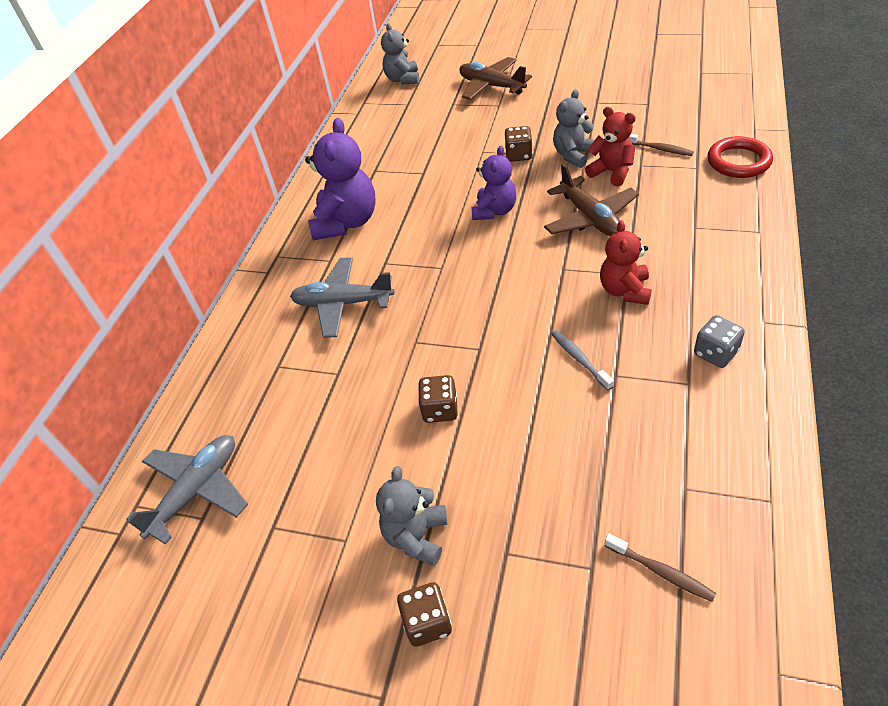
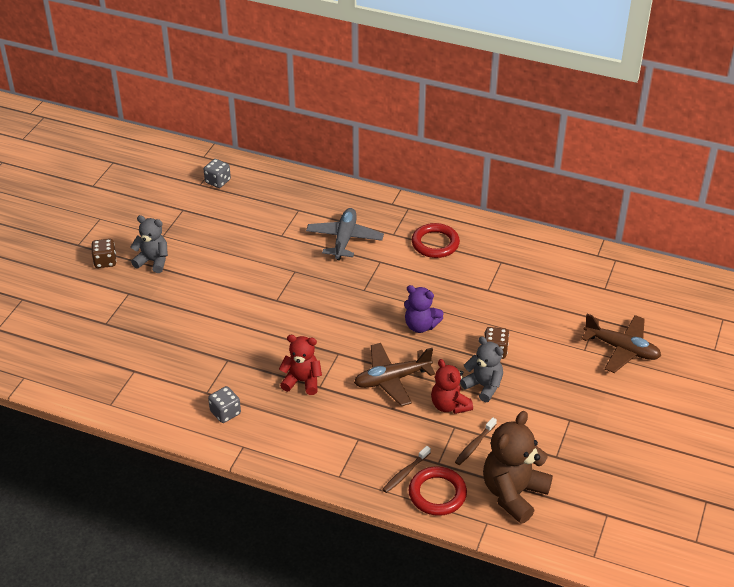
camera: 90 degrees right, 5 degrees down
(196, 491) = (218, 181): grey plane -> grey dice
(346, 222) = (435, 243): purple teddy bear -> red ring
(403, 79) = (653, 288): grey teddy bear -> none
(440, 410) = (233, 277): brown dice -> none
(491, 86) = (621, 349): brown plane -> brown plane turned 75 degrees clockwise
(579, 359) = (248, 345): grey toothbrush -> none
(611, 172) = (449, 405): red teddy bear -> red teddy bear turned 105 degrees clockwise
(661, 572) = (91, 349): brown toothbrush -> brown toothbrush (405, 473)
(708, 119) = (513, 493): none -> brown teddy bear

